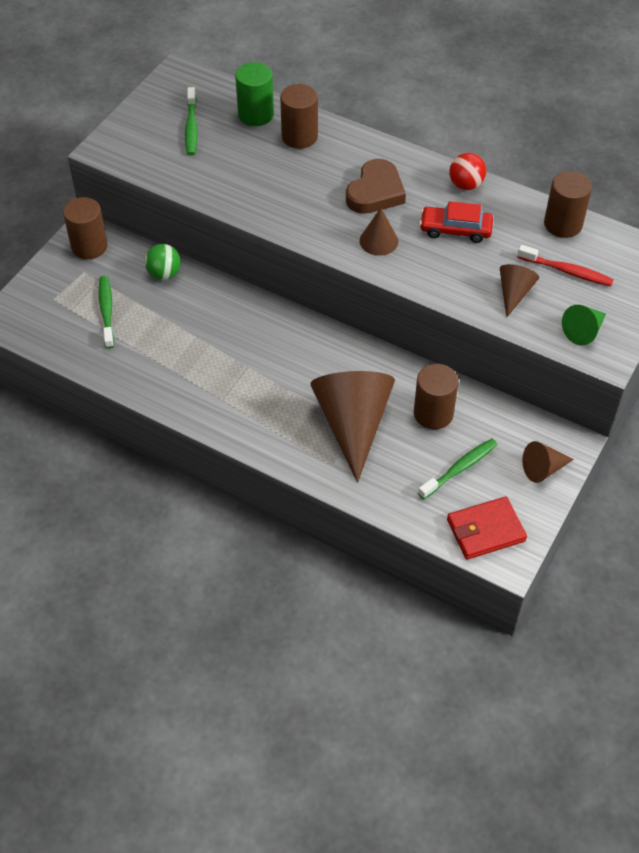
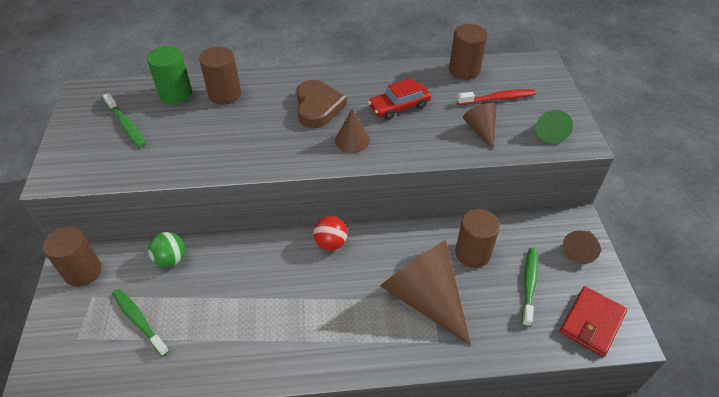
camera: 35 degrees left, 5 degrees down
(466, 185) = (377, 74): red ball -> red ball (331, 243)

